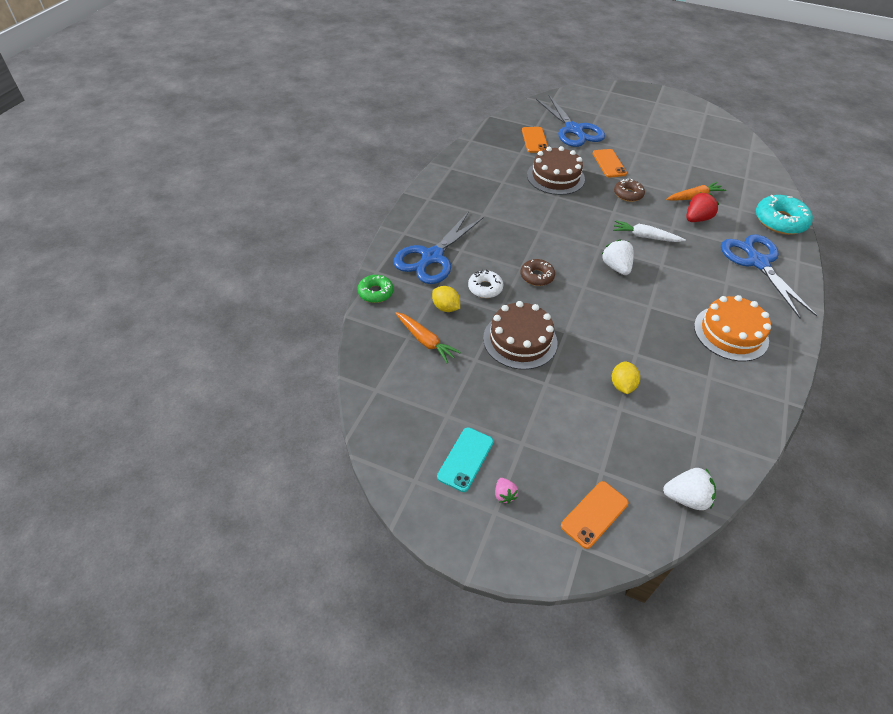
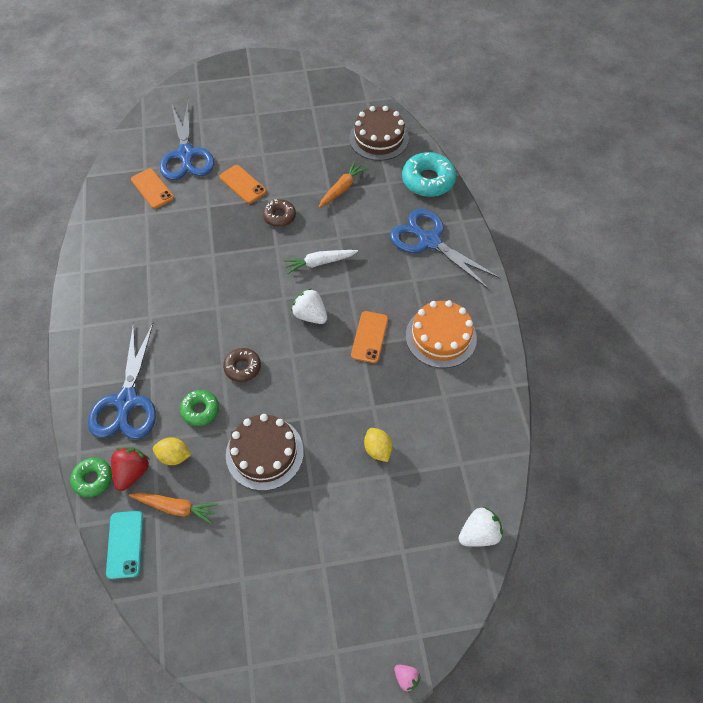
camera: 30 degrees left, 10 degrees up
(465, 459) = (283, 614): turquoise phone -> turquoise phone (125, 544)
(485, 288) = (200, 410): white donut -> green donut
(504, 495) = (335, 628): pink strawberry -> pink strawberry (406, 678)
(555, 177) = (198, 229): brown cake -> brown cake (379, 138)
(574, 130) = (186, 155): blue scissors -> blue scissors turned 45 degrees clockwise
(594, 514) = (416, 598): orange phone -> orange phone (369, 337)
(697, 219) = (356, 215): red strawberry -> red strawberry (132, 472)

